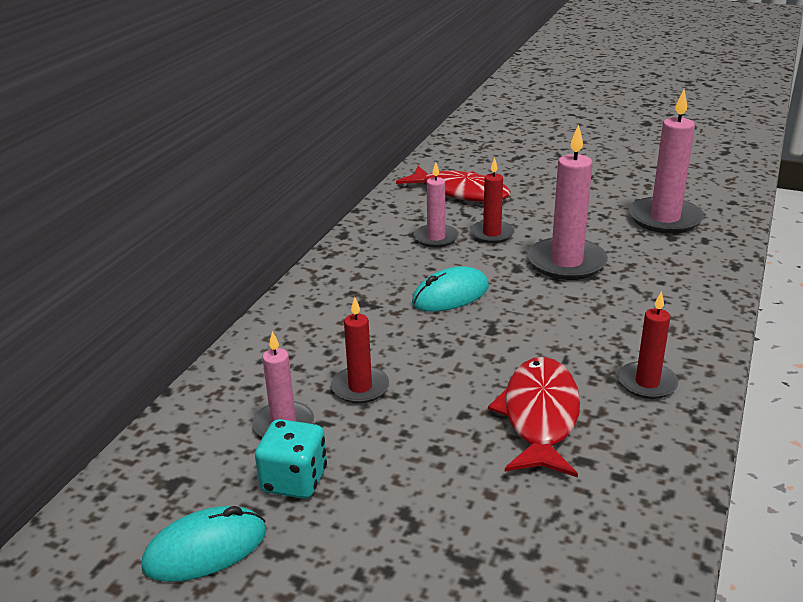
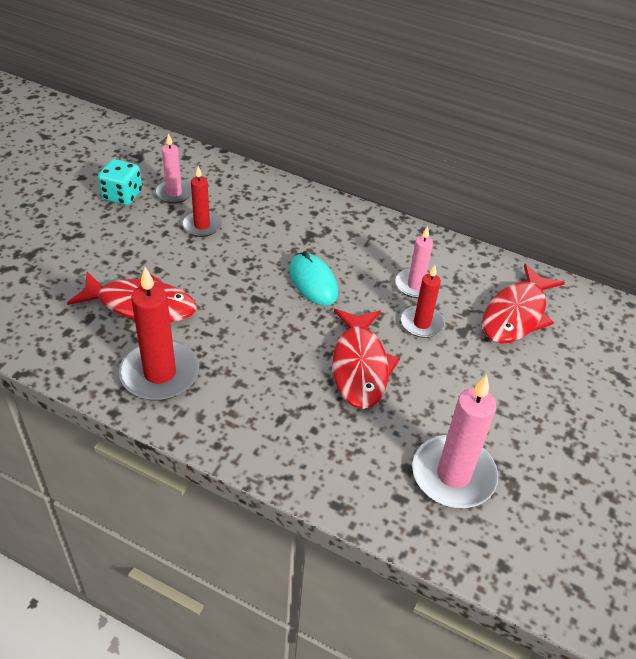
camera: 90 degrees right, 15 degrees up
(205, 549) = (83, 167): turquoise mouse -> none
(566, 262) = (360, 366): pink candle -> red fish
(647, 383) = (160, 373): red candle -> red candle, size x1.66

